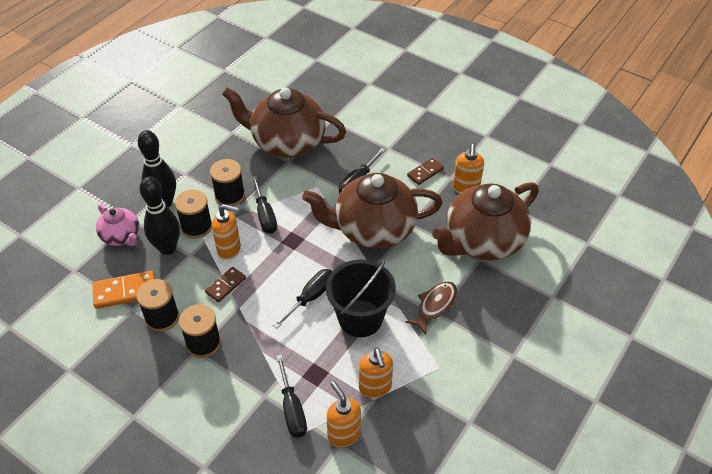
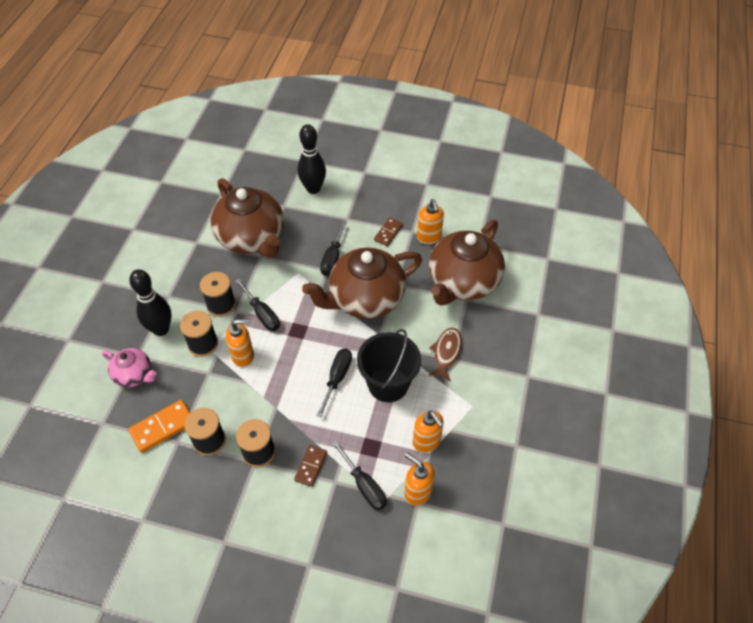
camera: 20 degrees left, 5 degrees up
(167, 248) = (184, 373): black bowling pin -> black bowling pin (313, 189)
(226, 285) = (255, 391): brown domino -> brown domino (311, 466)
(287, 143) = (252, 238): brown teapot -> brown teapot turned 120 degrees counterclockwise

